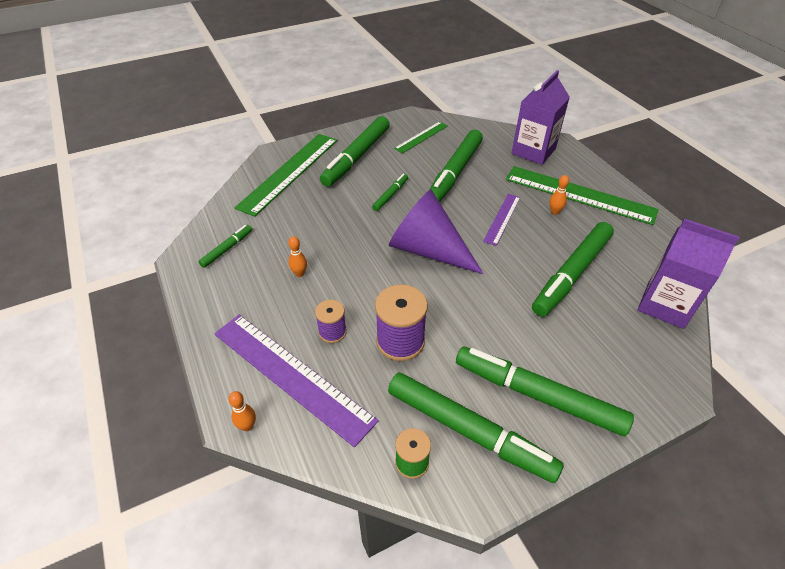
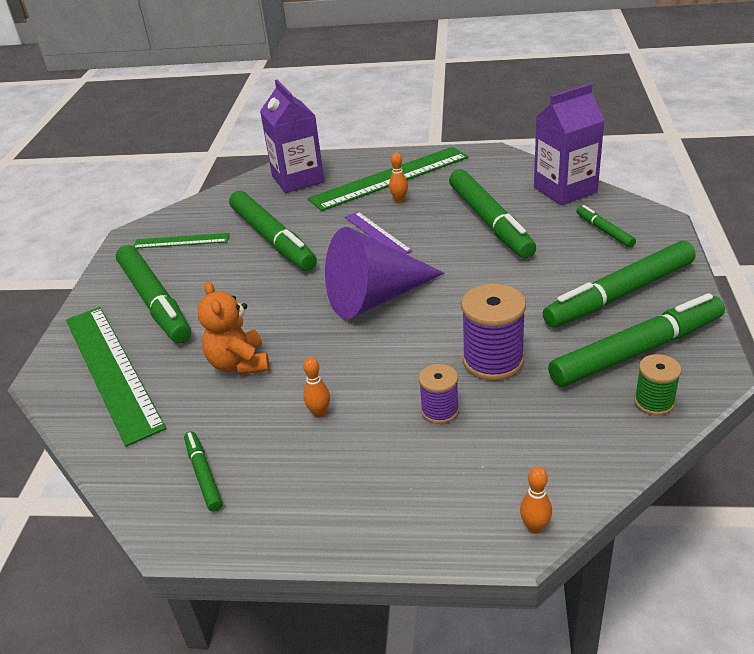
camera: 55 degrees left, 10 degrees down
(291, 375) = (482, 466): purple ruler -> none
(323, 218) = (239, 364): none -> orange teddy bear
(390, 195) = (257, 296): green marker -> green marker (604, 231)
(421, 137) = (181, 241): green ruler -> green ruler turned 75 degrees counterclockwise

